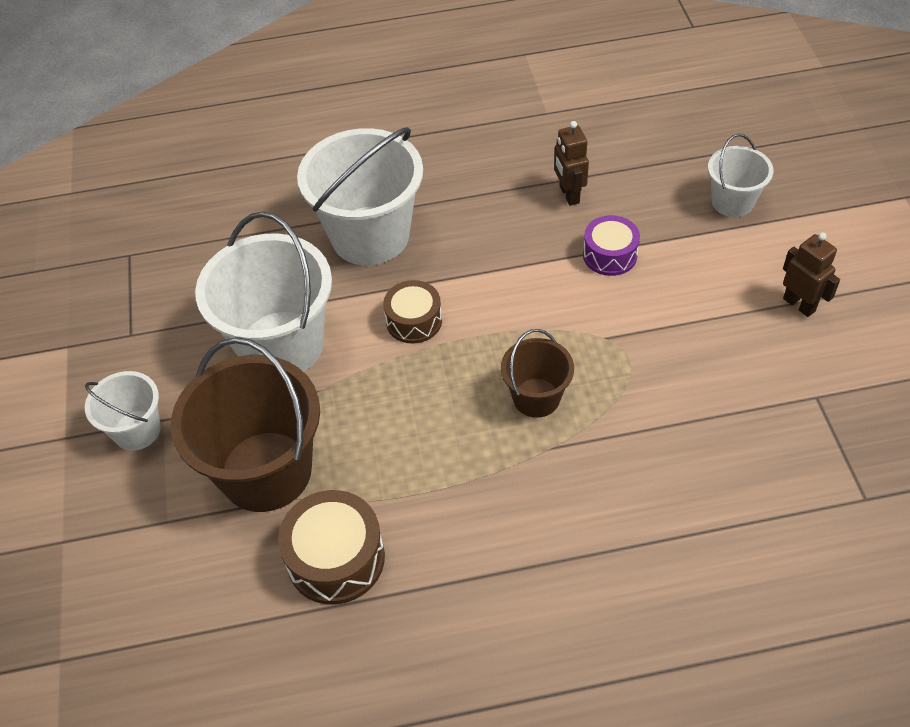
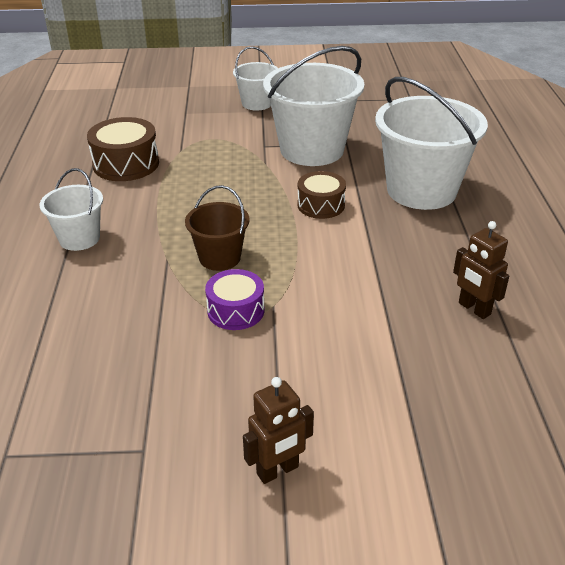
camera: 95 degrees right, 15 degrees down
(266, 471) = (205, 143): brown bucket -> none
(568, 195) = (474, 309): brown robot -> brown robot turned 120 degrees counterclockwise
(610, 255) = (381, 325): purple drum -> purple drum (236, 310)
(732, 202) = (462, 447): white bucket -> white bucket (79, 238)

